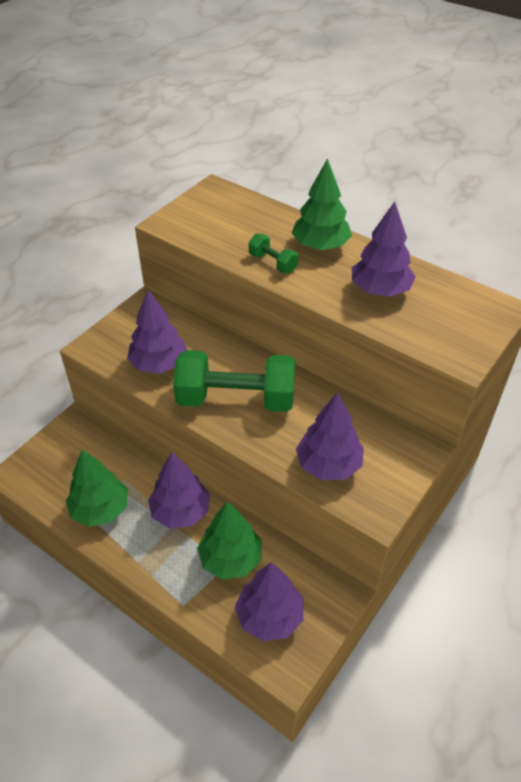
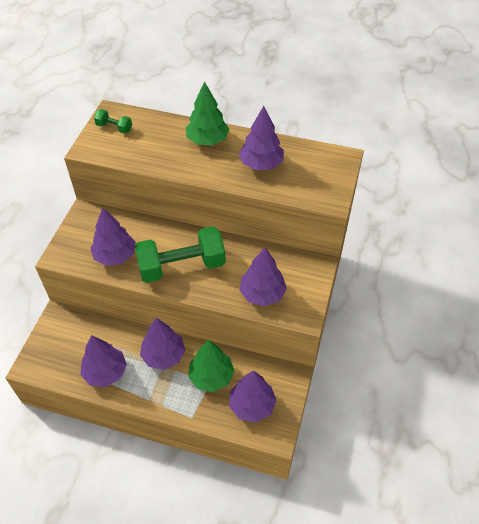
camera: 20 degrees left, 5 degrees up
(100, 509) = (105, 372): green tree -> purple tree
(273, 263) = (179, 162): green dumbbell -> green dumbbell (114, 128)

